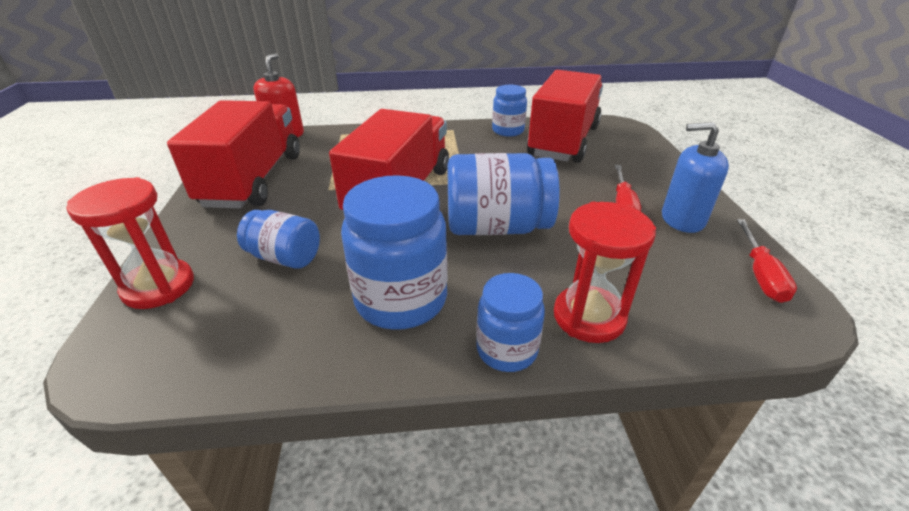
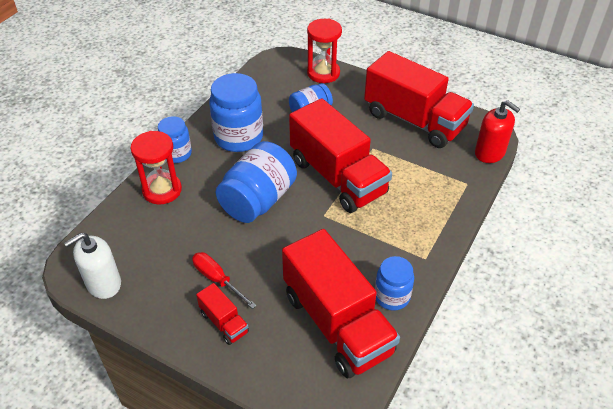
camera: 125 degrees right, 10 degrees up
(649, 183) = (224, 322): none -> red truck
(682, 219) = (173, 297): blue soap dispenser -> none
(760, 274) = (103, 283): red screwdriver -> white soap dispenser

